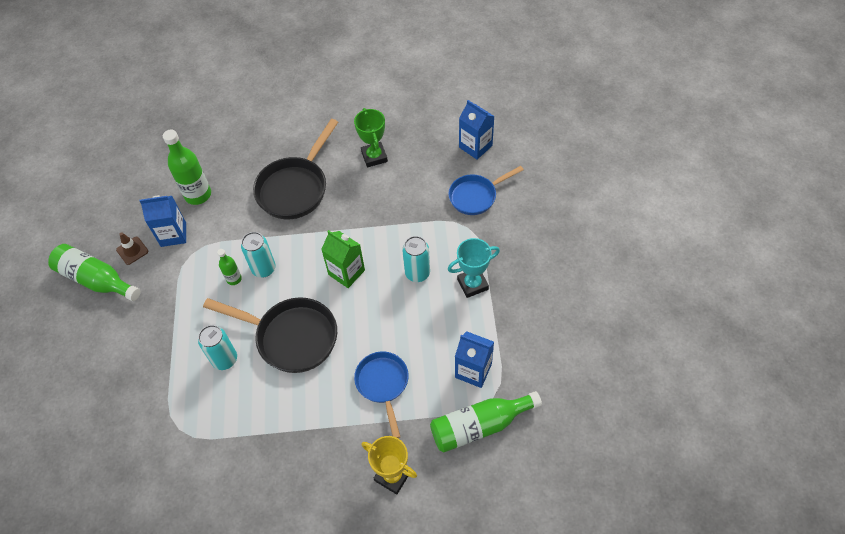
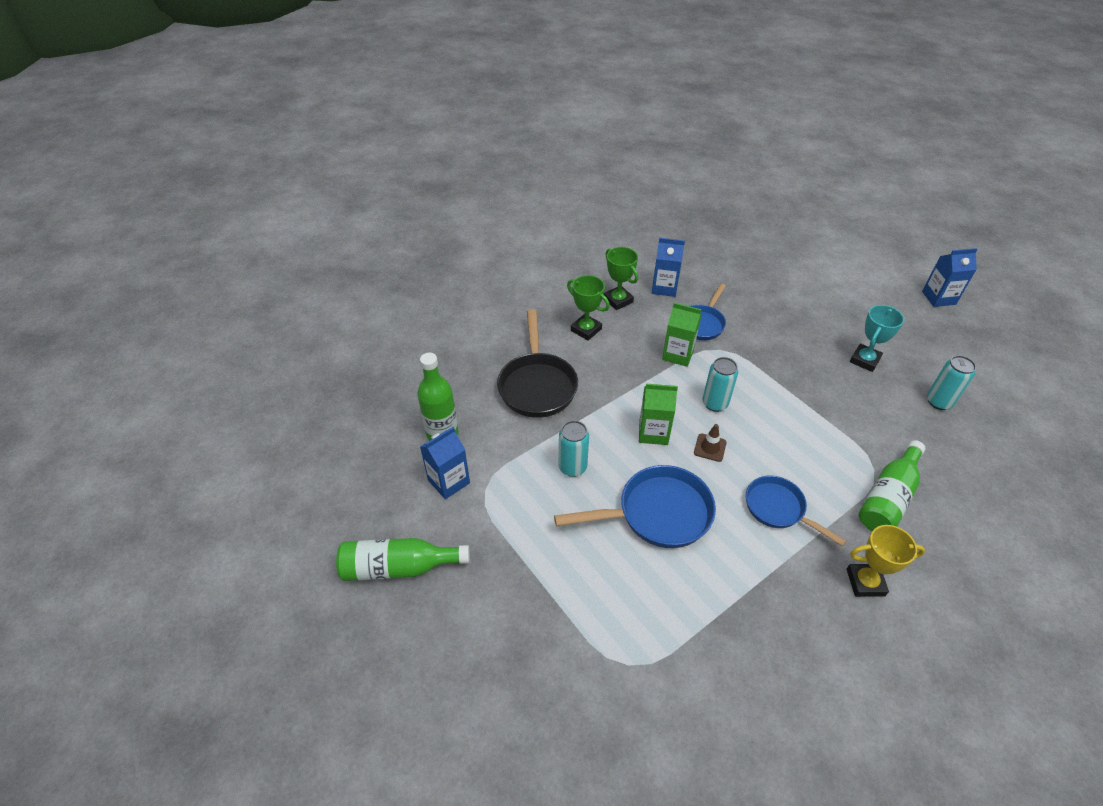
camera: 35 degrees left, 10 degrees down
(132, 250) = (416, 518): brown traffic cone -> brown traffic cone (710, 447)
(225, 359) = (612, 569): turquoise can -> turquoise can (938, 402)
(234, 279) = (551, 491): green bottle -> none
(291, 337) = (657, 513): black pan -> blue pan
(424, 141) = (618, 300): none -> green trophy
(428, 215) = (678, 354): none -> green carton
(472, 284) = (767, 390): turquoise trophy -> turquoise trophy (864, 360)
(473, 370) = (837, 457): blue carton -> blue carton (938, 298)

